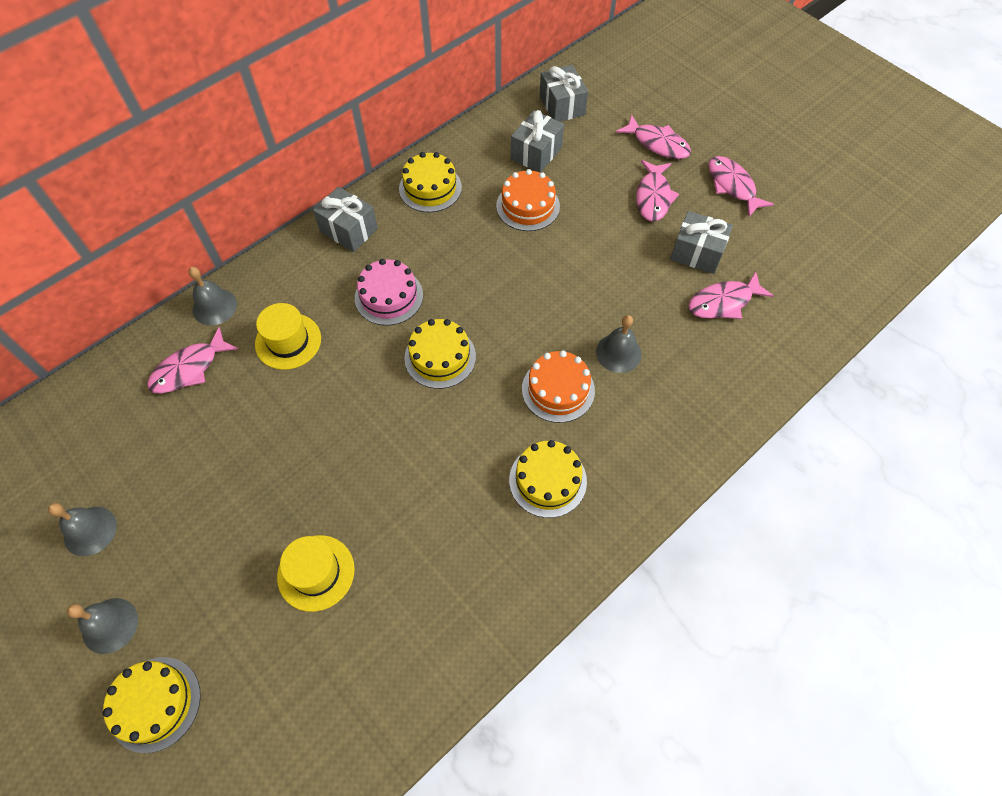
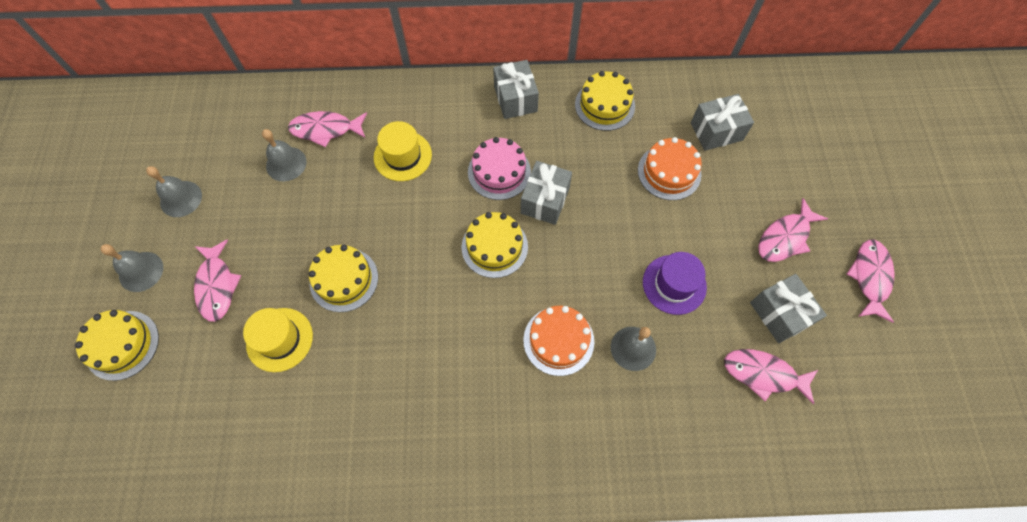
camera: 40 degrees right, 5 degrees up
(214, 306) = (378, 95): grey bell -> grey bell (286, 163)
(547, 480) = (487, 405): yellow cake -> yellow cake (344, 279)
(562, 106) = (776, 104): grey gift -> grey gift (545, 200)
(606, 285) = (674, 284): none -> purple hat
(657, 144) = (833, 192): pink fish -> pink fish (217, 286)

